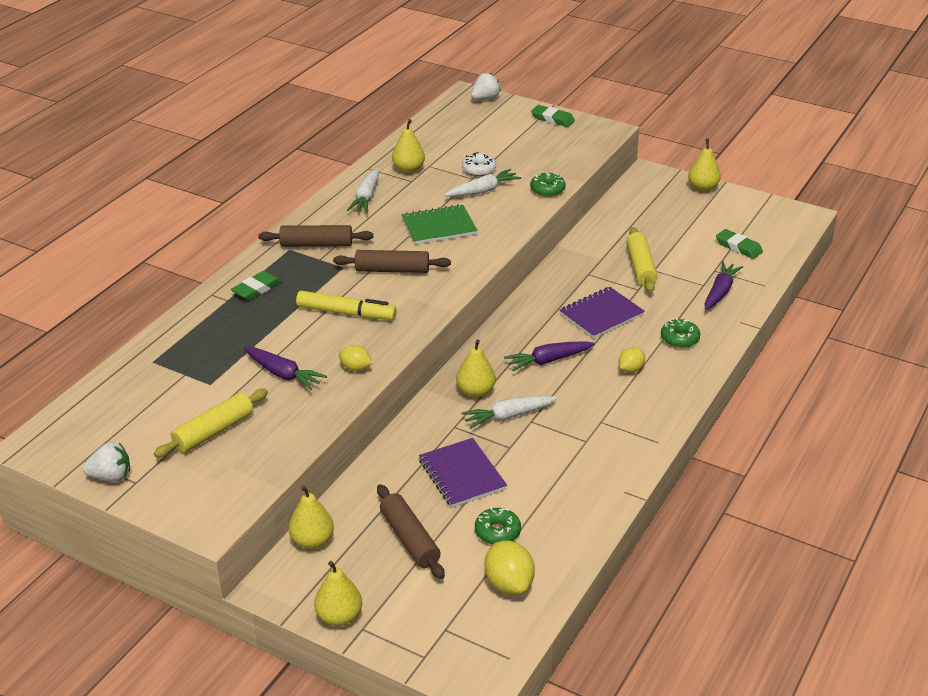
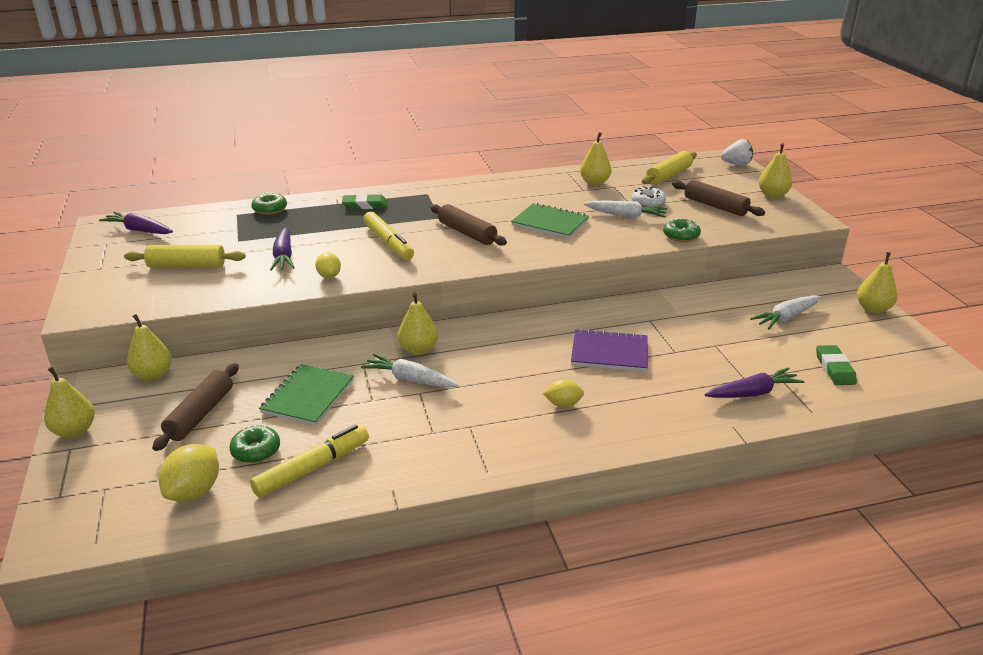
camera: 45 degrees right, 5 degrees down
(111, 476) = (97, 258): white strawberry -> none
(316, 244) = (449, 198): brown rolling pin -> brown rolling pin (715, 206)
(366, 197) = (533, 186): white carrot -> white carrot (786, 317)
(462, 474) = (308, 396): purple notebook -> green notebook
(548, 360) = (508, 360): purple carrot -> purple carrot (139, 230)
(552, 119) = (772, 195): green eraser -> yellow pear
(554, 515) = (312, 468): none -> yellow marker
(640, 267) = (706, 337): yellow rolling pin -> yellow rolling pin (668, 175)
(679, 339) = (648, 407): green donut -> green donut (270, 209)

